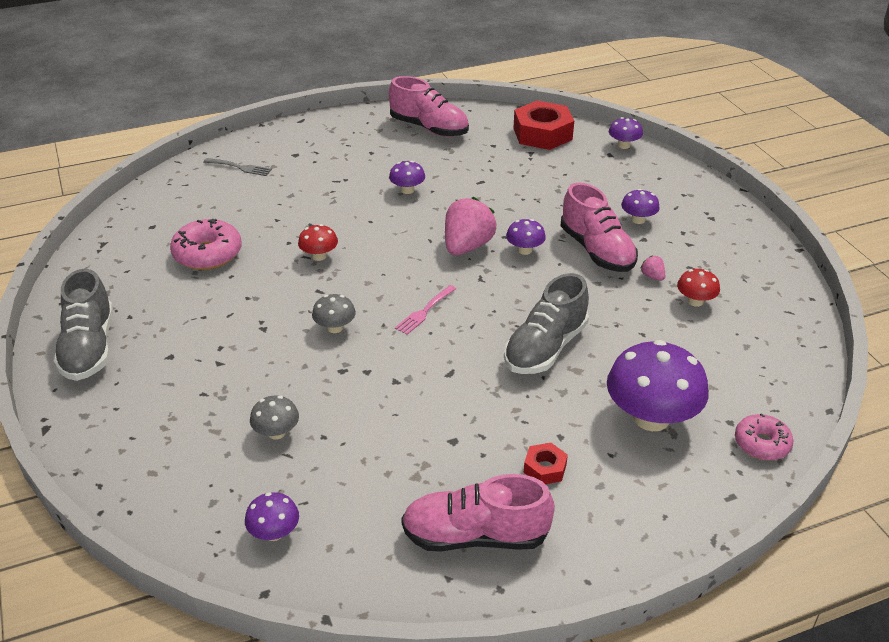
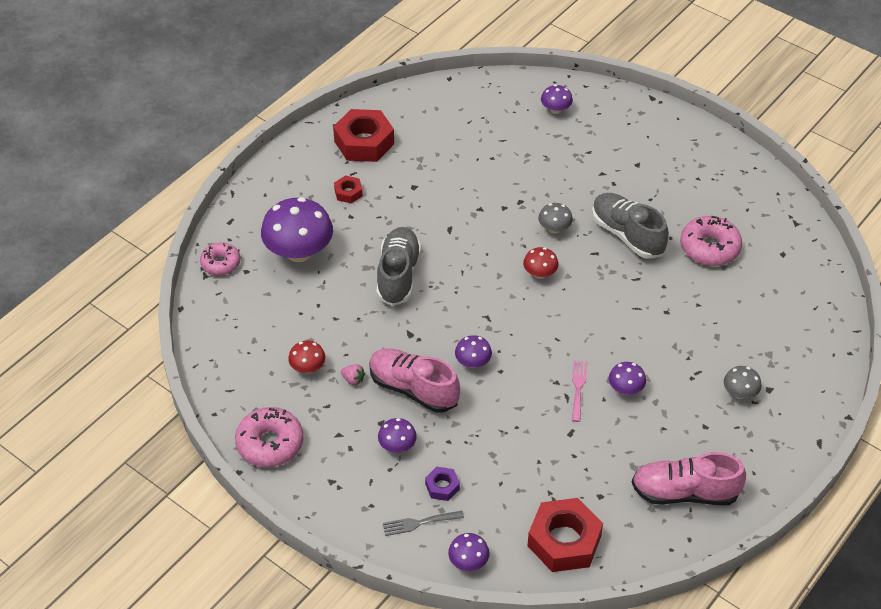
camera: 150 degrees right, 10 degrees up
(89, 348) = (693, 148): grey shoe -> grey shoe (627, 235)
(240, 167) = (796, 348): grey fork -> grey fork (419, 523)
(274, 533) = (470, 102): purple mushroom -> purple mushroom (555, 110)
(276, 433) = (521, 148): grey mushroom -> grey mushroom (739, 393)
(319, 256) = (626, 283): red mushroom -> red mushroom (540, 273)
(424, 311) = (504, 268): pink fork -> pink fork (578, 388)
(467, 246) = (522, 345): pink strawberry -> none
(475, 536) = (364, 142): pink shoe -> red nut
(615, 186) = (442, 486): none -> purple nut
(760, 258) = (270, 443): none -> pink donut

